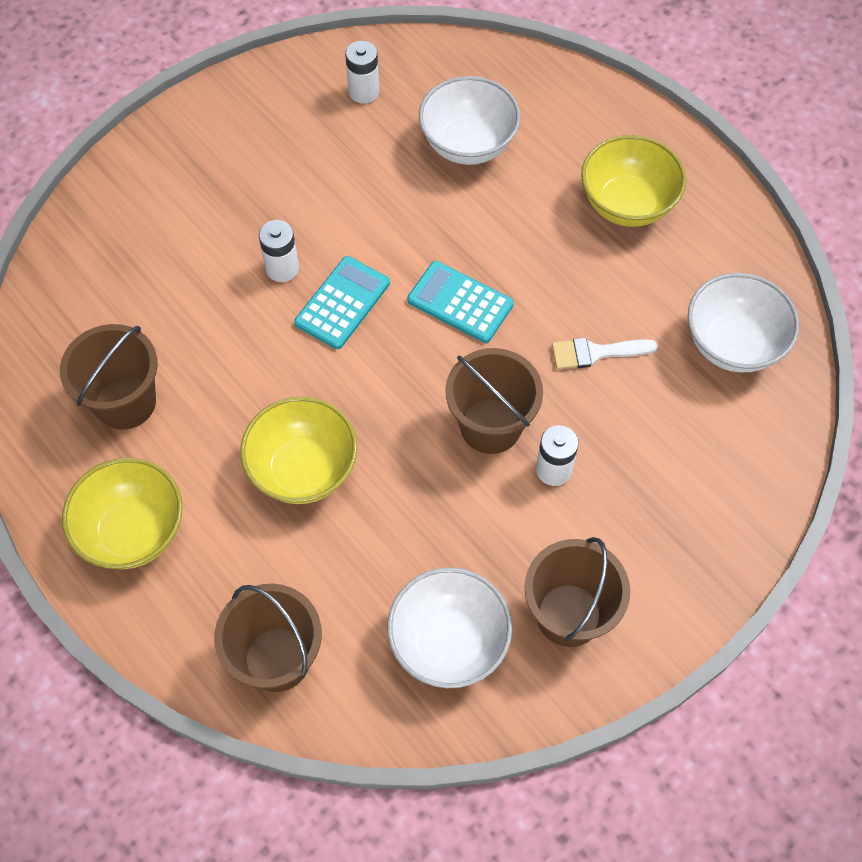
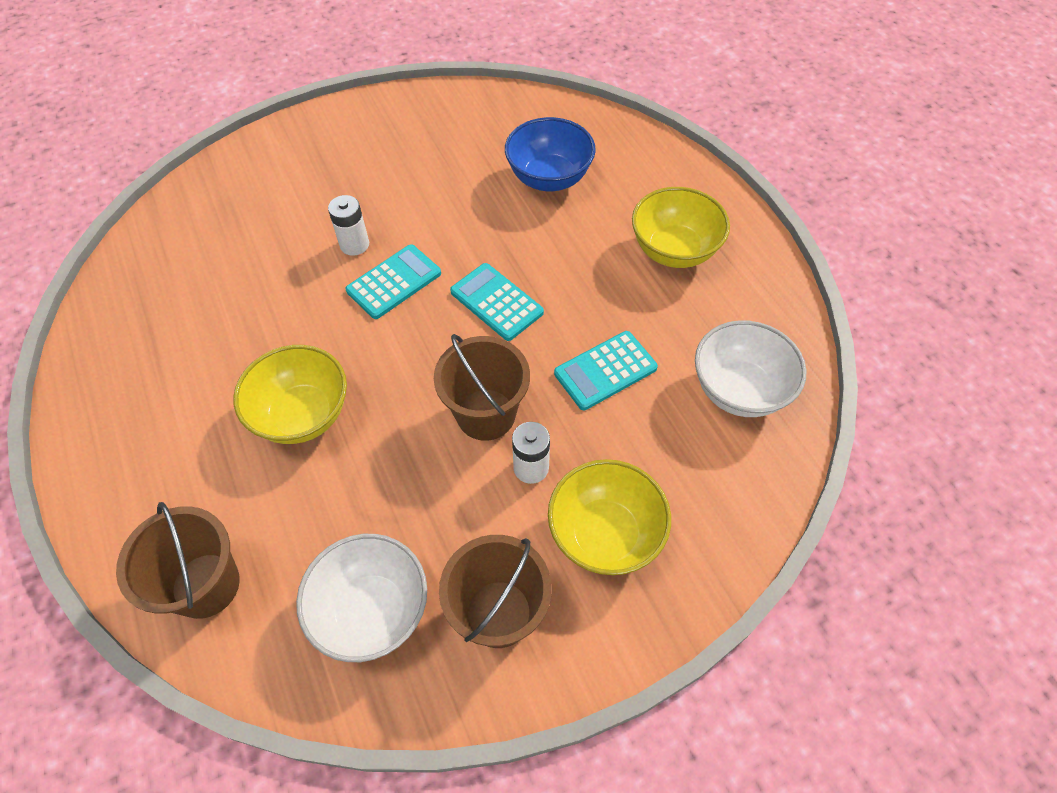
camera: 15 degrees right, 5 degrees down
(125, 402) = (177, 324): brown bucket -> none
(133, 531) = (133, 435): yellow bowl -> yellow bowl (605, 534)
(364, 92) = (476, 124): white battery -> none
(468, 144) = (549, 178): white bowl -> blue bowl
(595, 353) = (605, 370): white brush -> turquoise calculator

